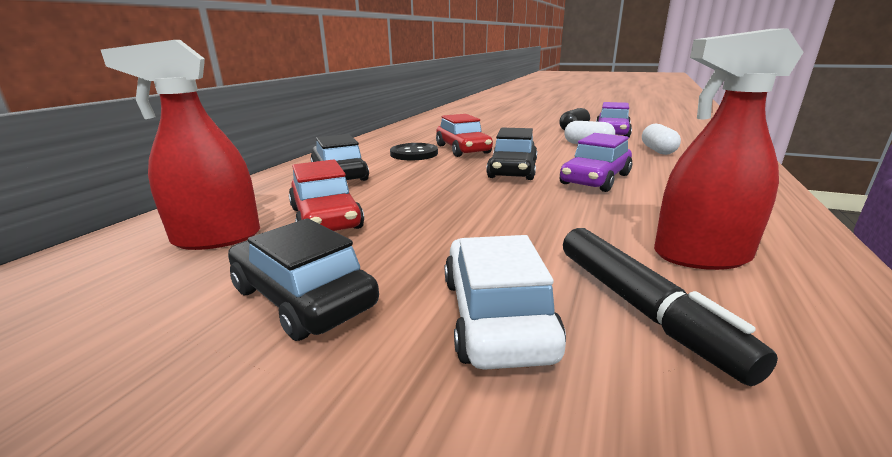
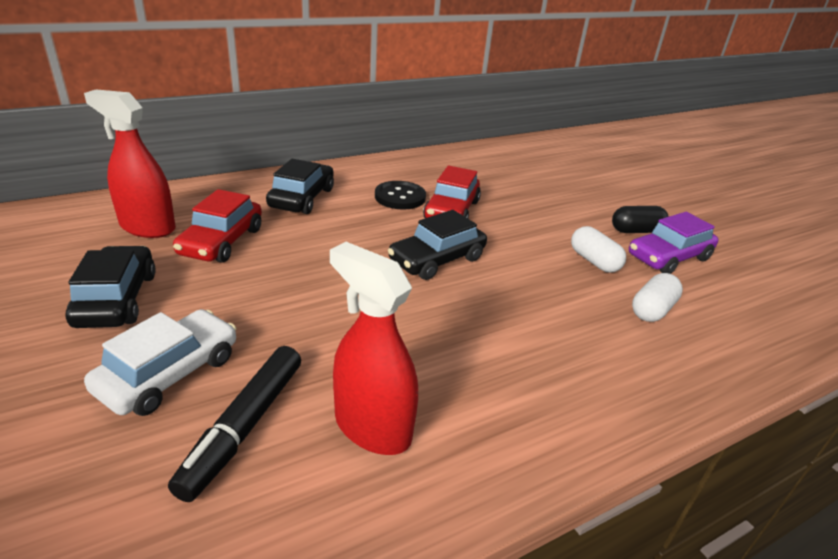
camera: 35 degrees right, 10 degrees up
(595, 179) = (483, 310): purple car -> none

